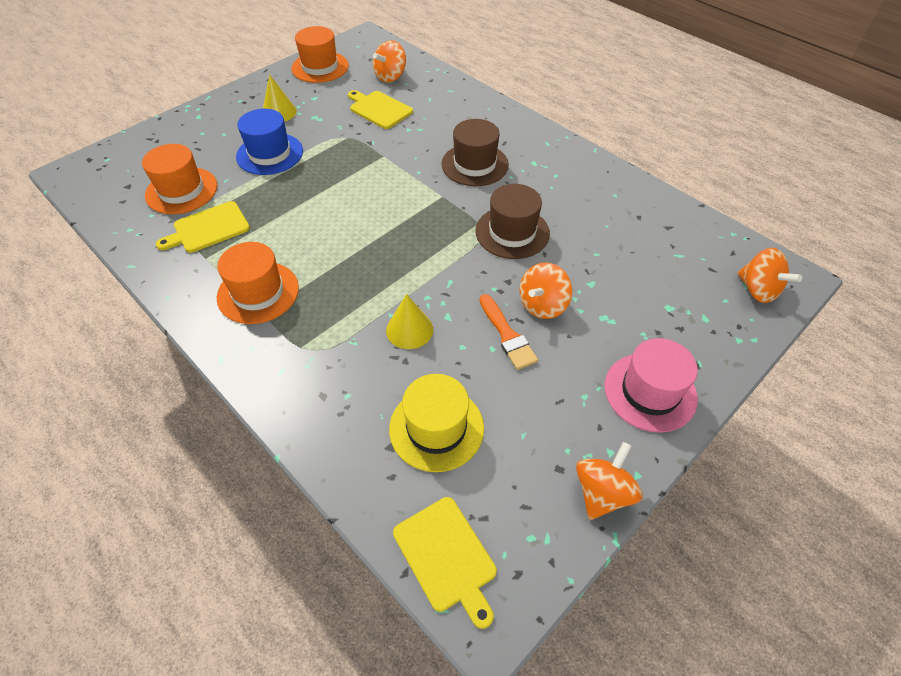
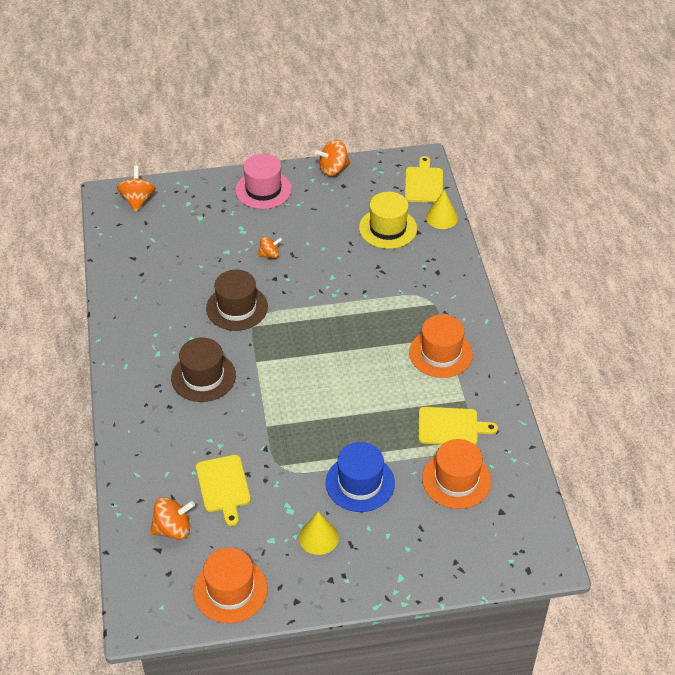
camera: 145 degrees left, 5 degrees down
(409, 329) = (361, 281): yellow cone -> yellow cone (441, 217)
(507, 335) = (307, 250): orange brush -> none
(542, 305) = (269, 255): orange spinning top -> orange spinning top, size x0.65

